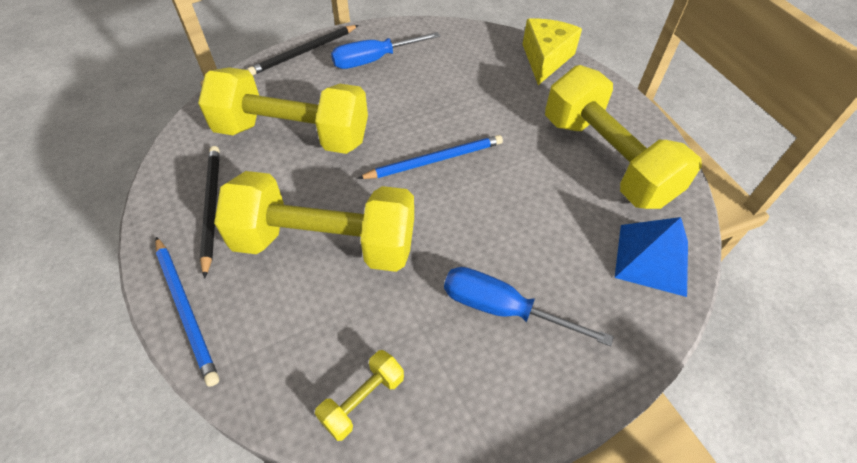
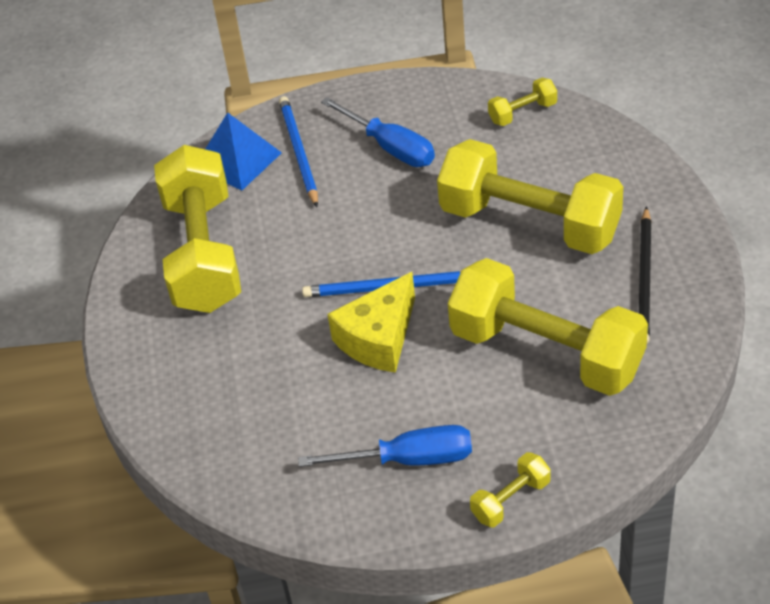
camera: 155 degrees left, 5 degrees down
(186, 309) = (663, 191): blue pencil -> blue pencil (299, 152)
(304, 52) = (511, 500): black pencil -> yellow dumbbell
(545, 59) = (165, 410): yellow cheese -> yellow cheese (379, 338)

